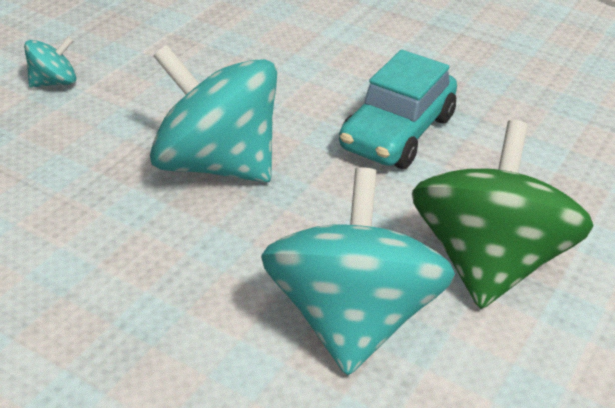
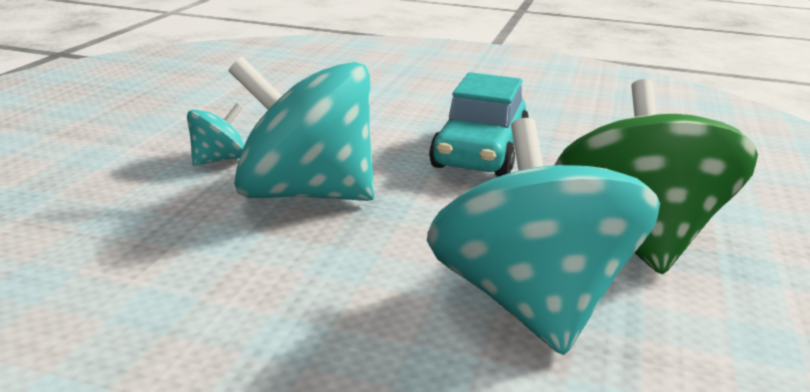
camera: 15 degrees left, 15 degrees down
(54, 82) = (87, 148): turquoise spinning top -> turquoise spinning top (219, 159)

